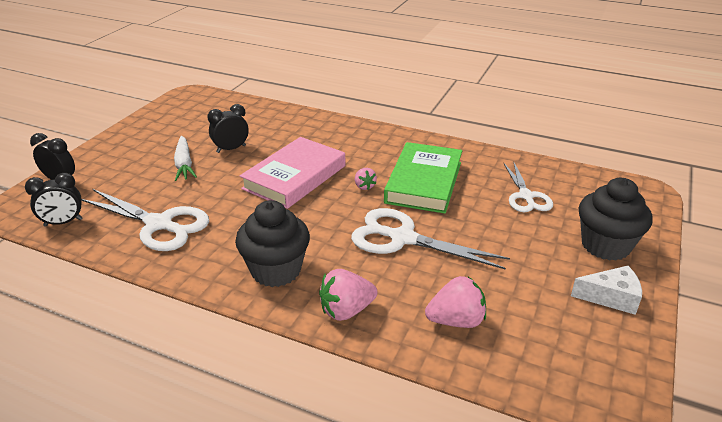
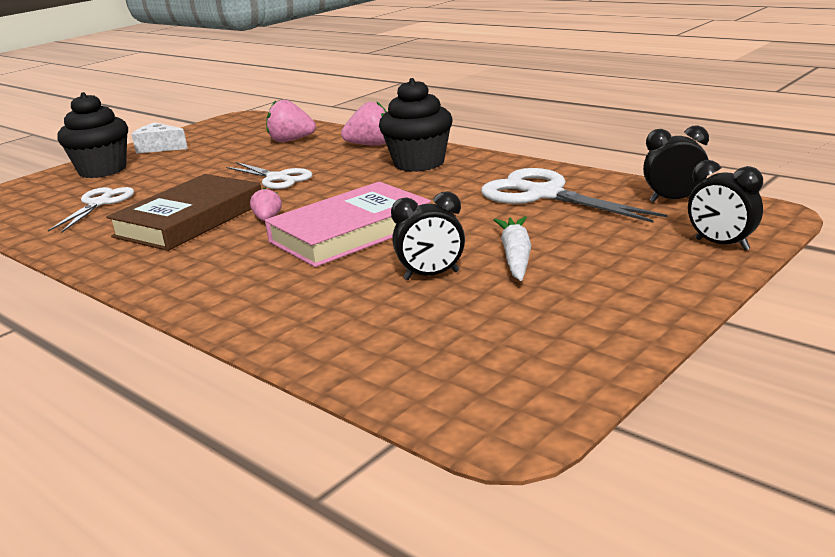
camera: 160 degrees left, 10 degrees down
(402, 238) = (277, 178): white scissors -> white scissors, size x0.65
(424, 182) = (190, 220): green book -> brown book

